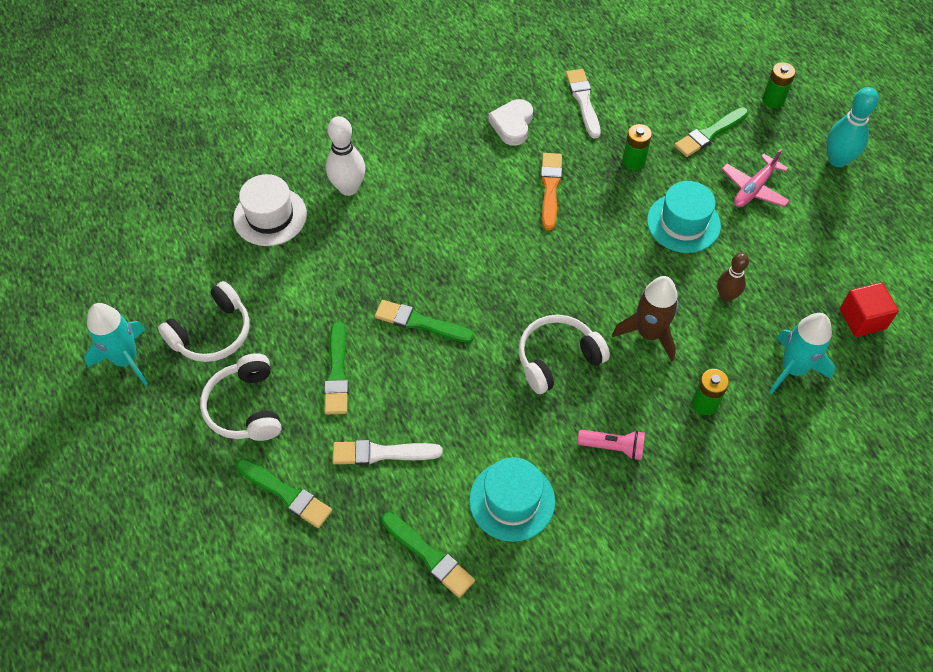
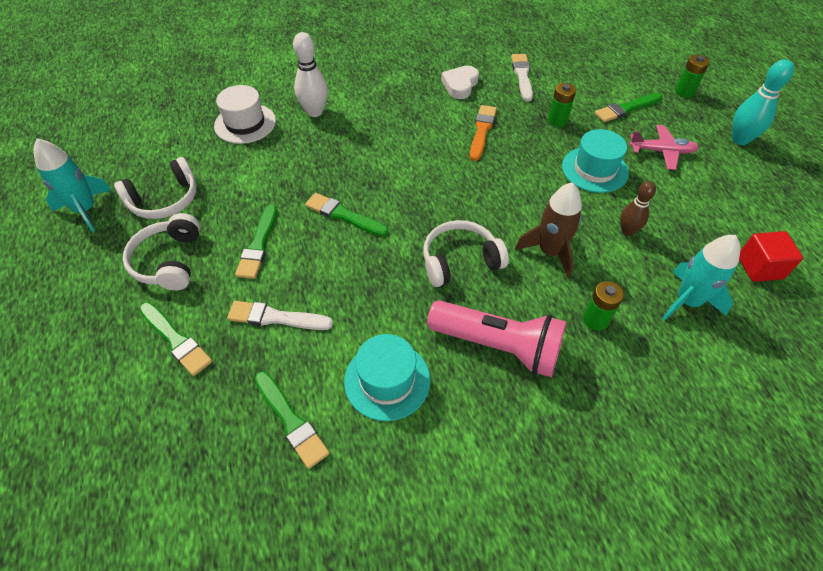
camera: 10 degrees right, 5 degrees down
(613, 447) = (498, 346): pink flashlight -> pink flashlight, size x2.00
(754, 188) = (662, 152): pink plane -> pink plane turned 135 degrees counterclockwise

